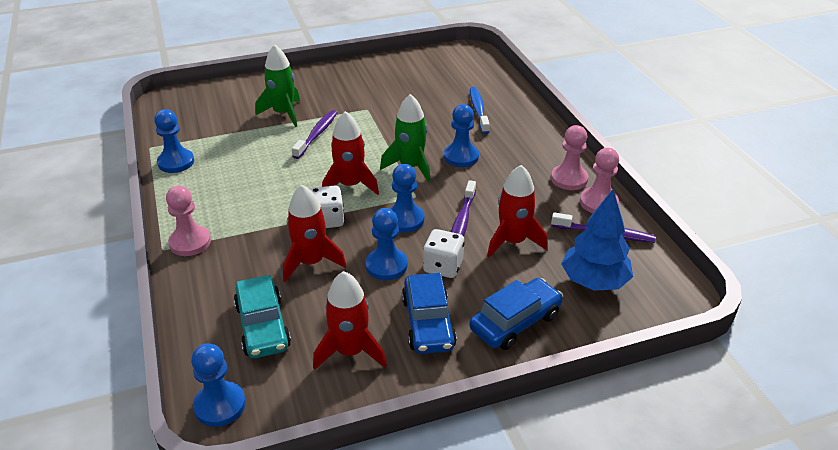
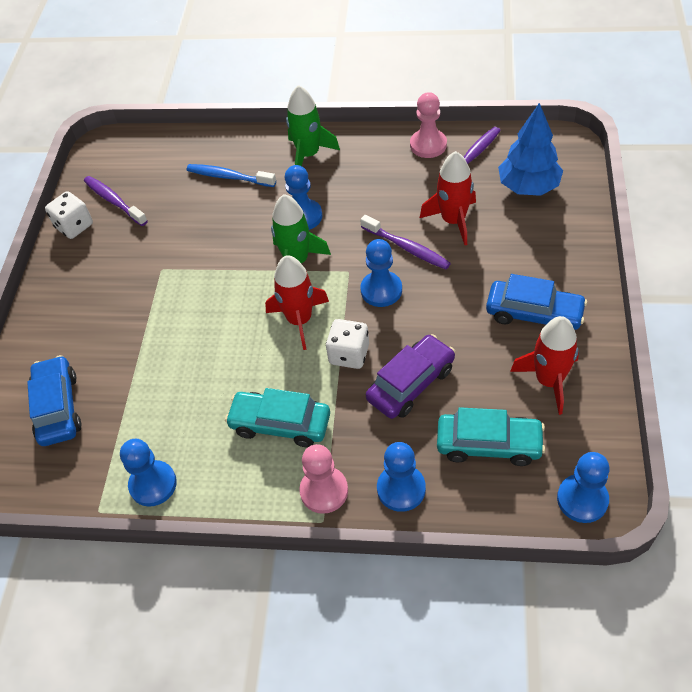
camera: 60 degrees left, 15 degrees up
(245, 204) = (280, 424): none -> turquoise car
(283, 114) = (117, 351): green rocket -> green rocket (308, 155)
(311, 262) = (411, 384): red rocket -> purple car
(317, 134) = (183, 328): purple toothbrush -> purple toothbrush (114, 201)
(386, 266) = (444, 323): blue pawn -> blue pawn (401, 489)
(443, 266) = (464, 281): white dice -> white dice (74, 226)
(515, 322) = (556, 254): blue car -> blue car (58, 408)
(569, 179) = (384, 151): pink pawn -> none

